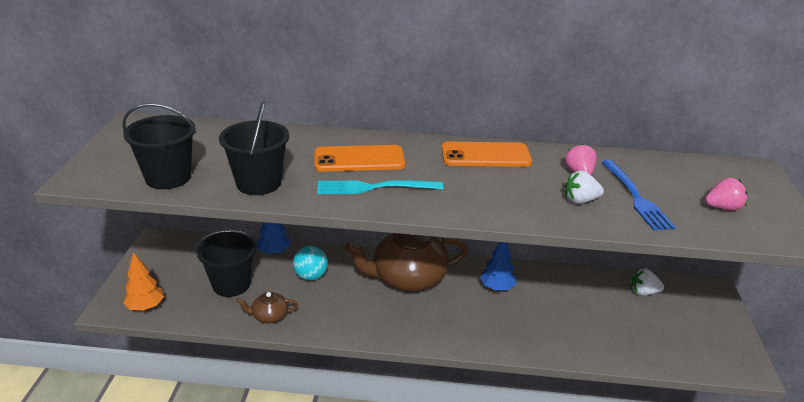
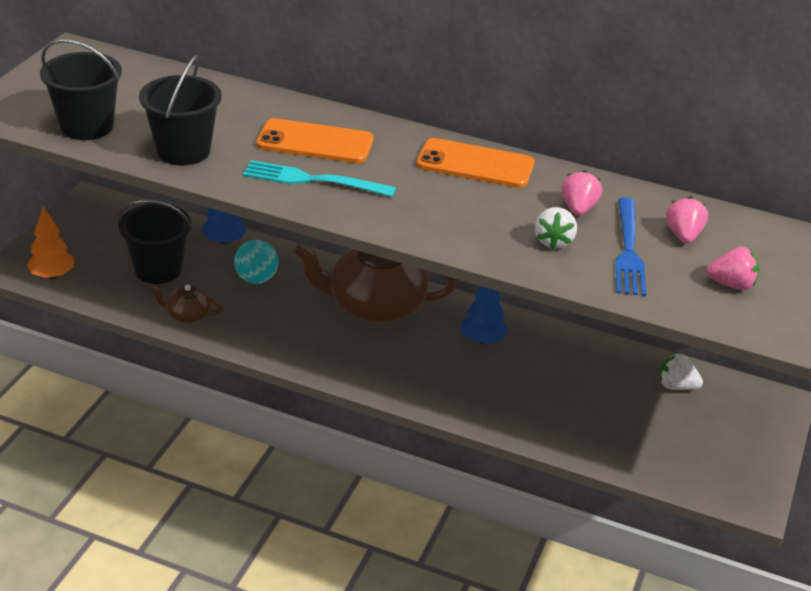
camera: 15 degrees right, 5 degrees up
(580, 200) = (553, 241): white strawberry -> white strawberry turned 90 degrees counterclockwise
(662, 179) = (683, 235): none -> pink strawberry

